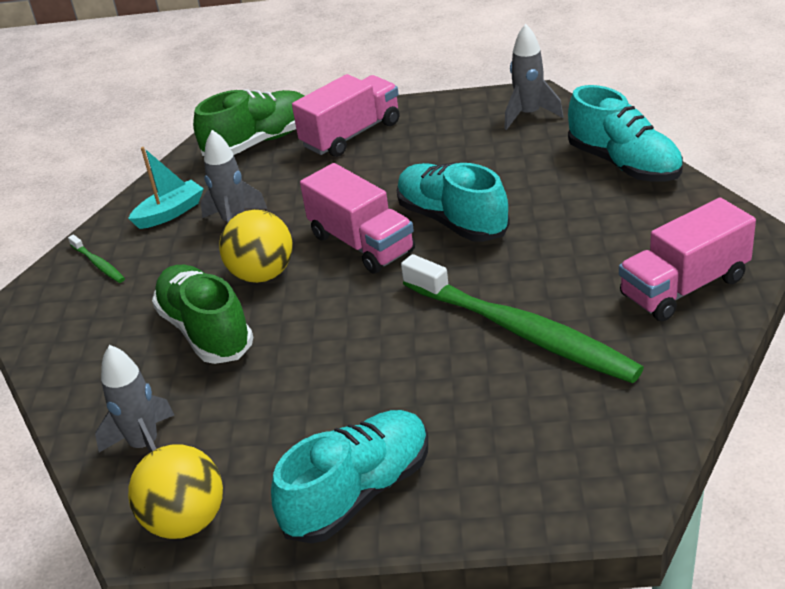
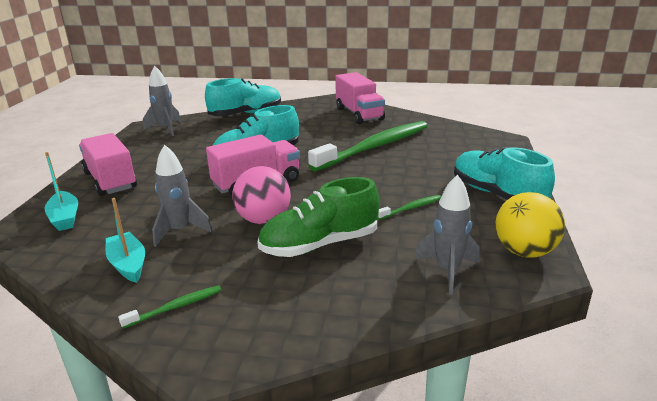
camera: 85 degrees left, 10 degrees down
(259, 142) = (65, 218): green shoe -> turquoise boat
(262, 274) = (264, 220): yellow ball -> pink ball
(303, 398) = (411, 208): none -> green toothbrush

